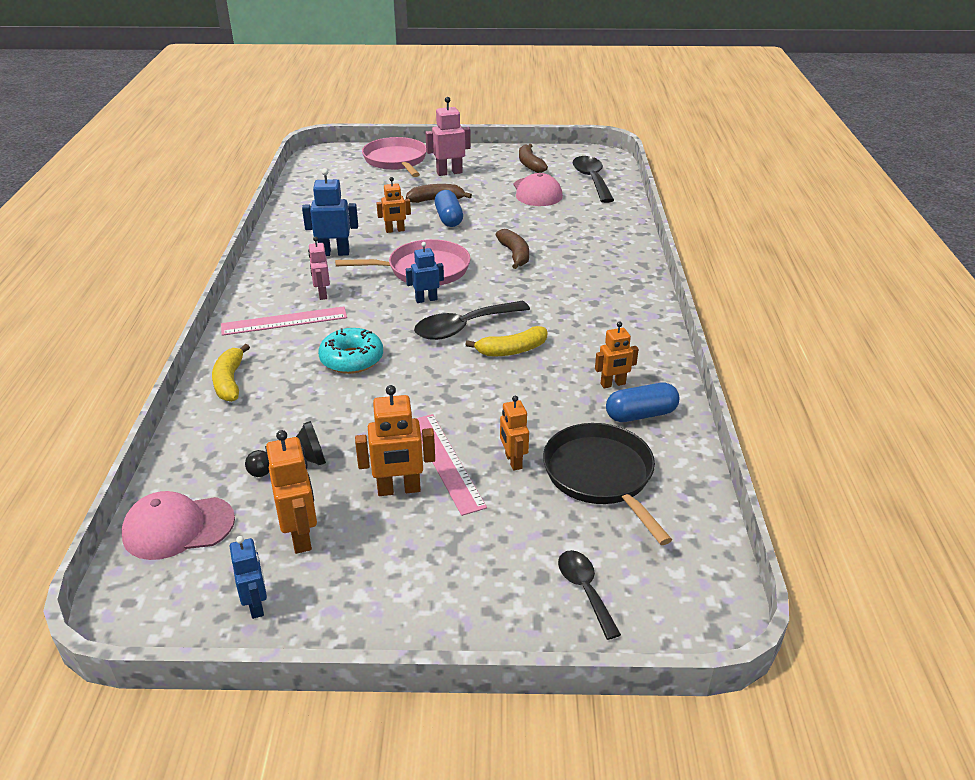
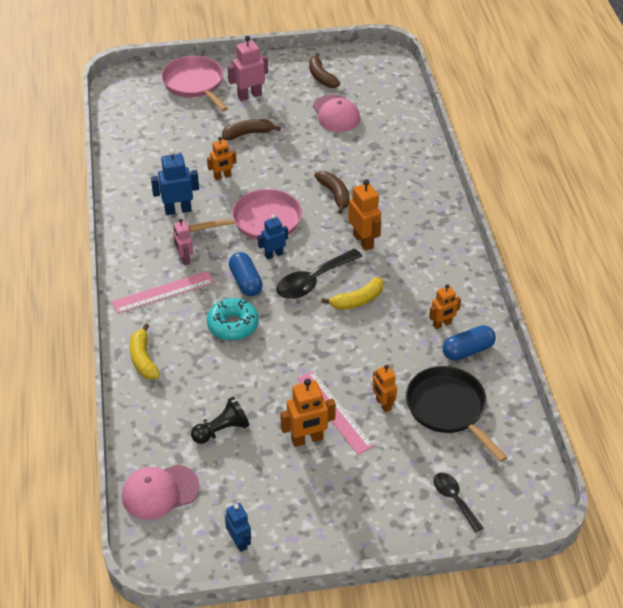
camera: 10 degrees left, 10 degrees up
(301, 536) = (250, 486): orange robot -> orange robot (363, 241)
(448, 218) = (265, 156): blue capsule -> blue capsule (245, 282)
(591, 180) = (382, 92): black spoon -> none

